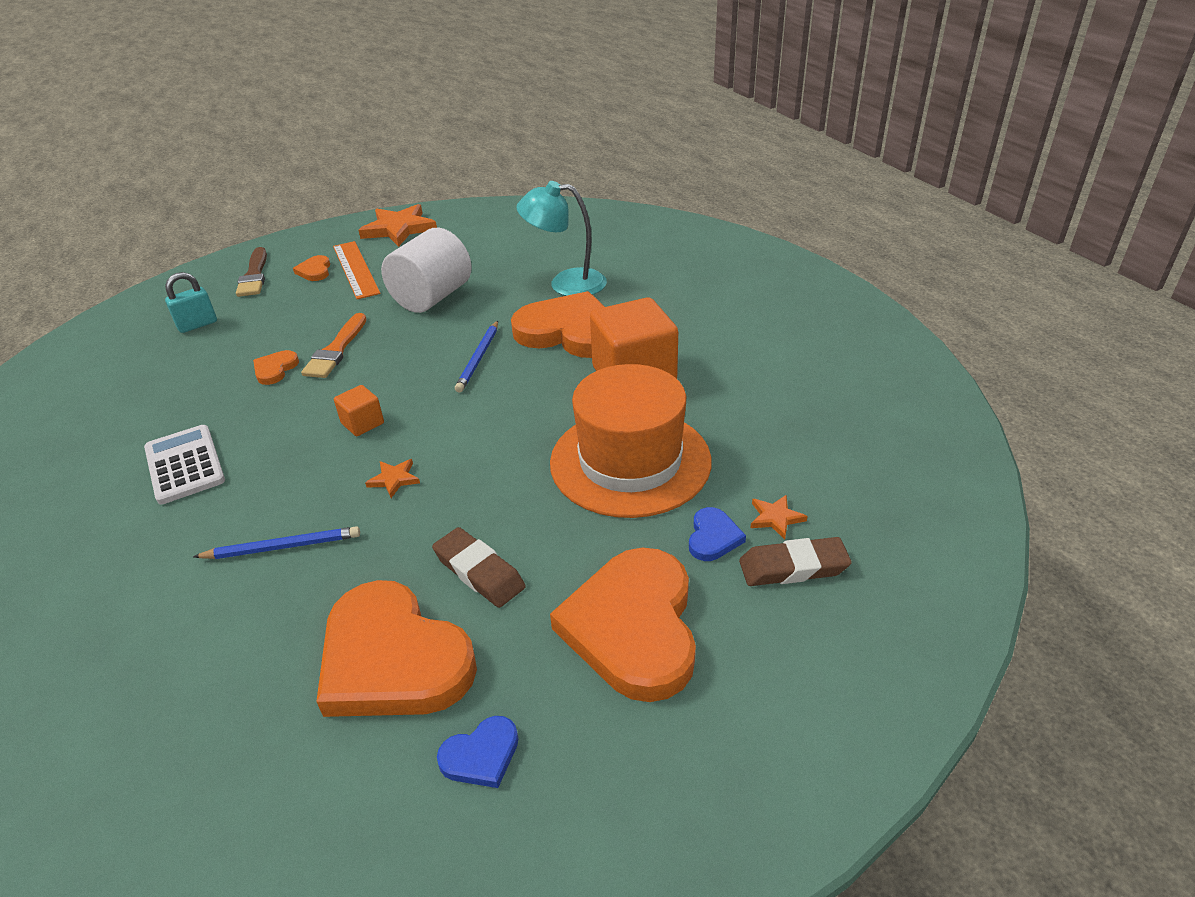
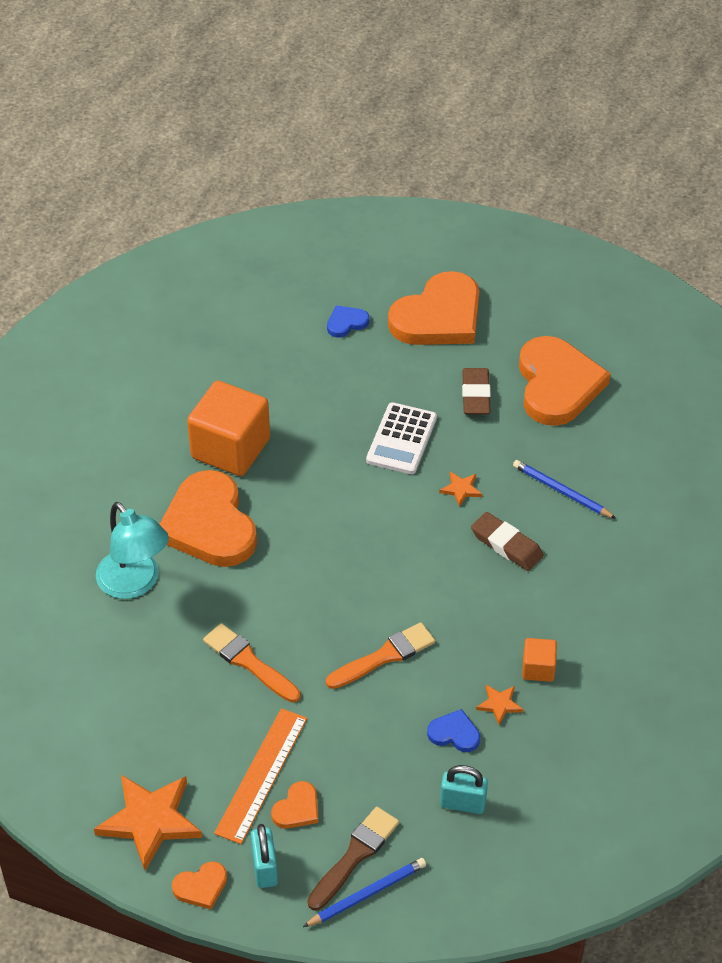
camera: 135 degrees left, 10 degrees up
(184, 465) = (577, 612): white calculator -> white calculator (402, 439)
(275, 369) = (447, 671): orange heart -> orange heart (201, 887)
(307, 248) = (265, 868): none -> turquoise padlock
(362, 423) = (437, 554): orange cube -> orange cube (538, 668)
(432, 297) = (249, 662): white cylinder -> orange brush
(479, 358) = (300, 553): blue pencil -> blue pencil (367, 894)
(481, 755) = (557, 320): blue heart -> blue heart (454, 733)
(630, 461) = (322, 393): orange hat -> none
(775, 518) = (304, 307): orange star -> orange star (499, 704)
(793, 567) = (334, 284): brown eraser -> brown eraser (506, 545)

